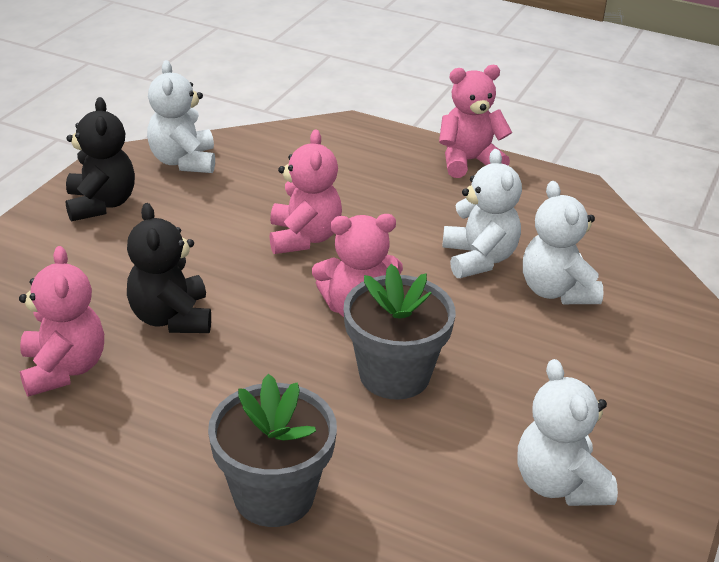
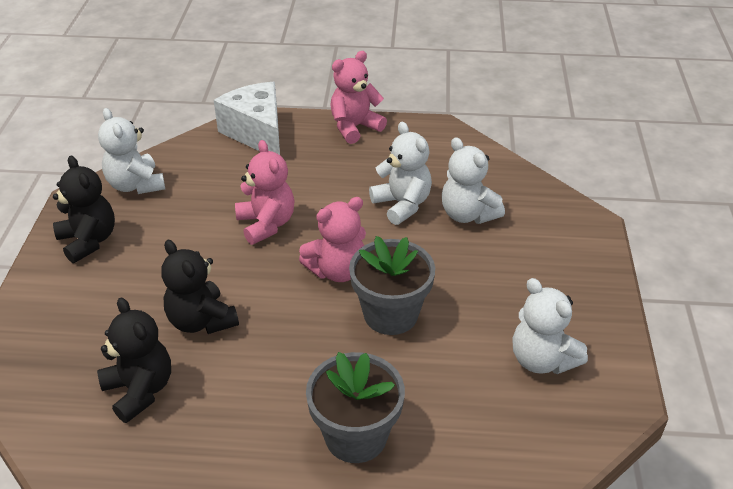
camera: 20 degrees left, 5 degrees up
(64, 369) = (140, 390): pink teddy bear -> black teddy bear
(349, 141) = (257, 133): none -> white cheese

